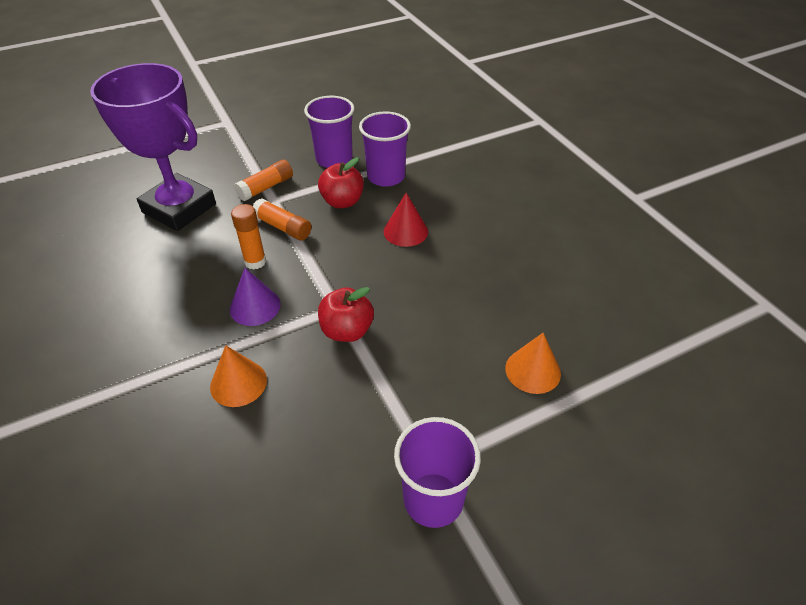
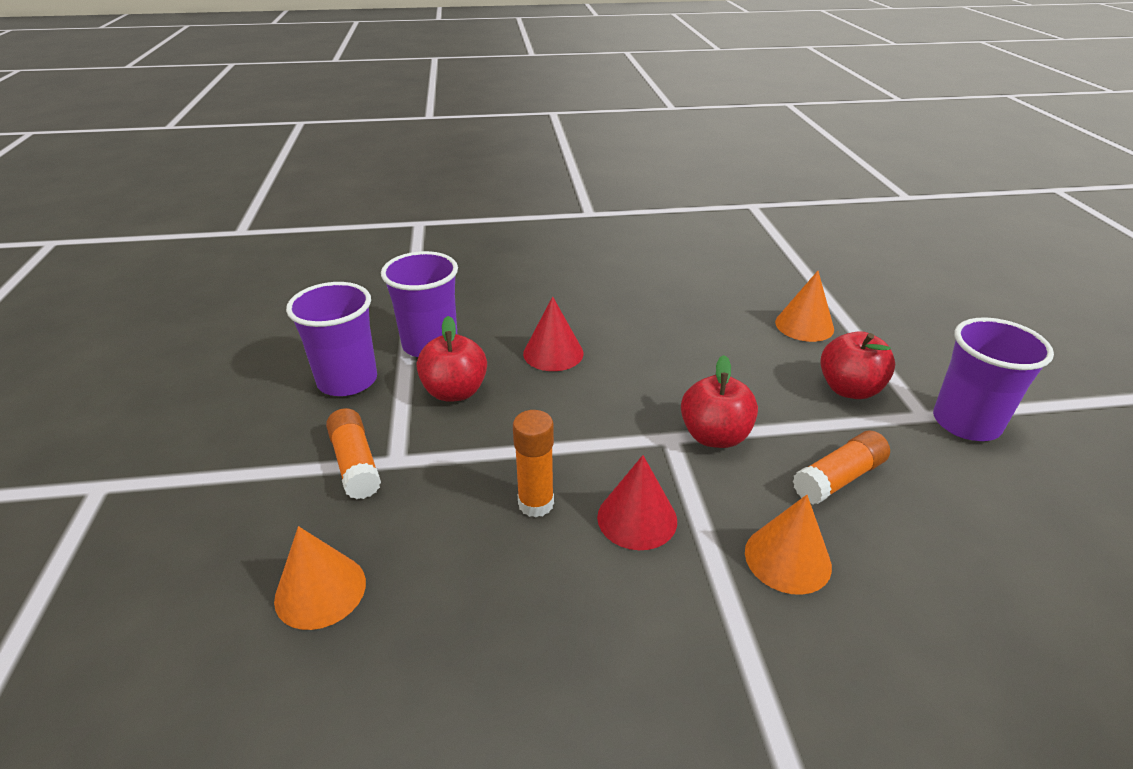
camera: 70 degrees left, 10 degrees down
(179, 208) = (320, 590): purple trophy -> orange cone
(255, 306) = (637, 518): purple cone -> red cone
(283, 227) = (472, 460): orange glue stick -> orange glue stick (838, 478)
(444, 409) = (849, 389): none -> red apple

